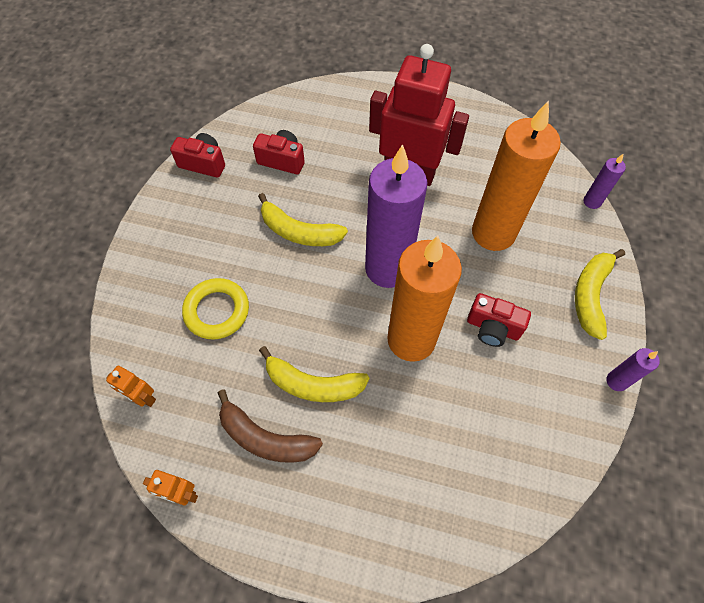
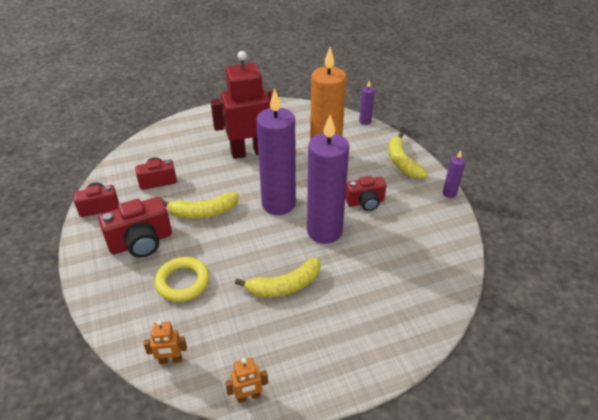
camera: 35 degrees left, 20 degrees down
(212, 234) = (141, 242): none -> red camera
(265, 438) = (279, 331): brown banana -> none
(411, 339) = (324, 231): orange candle -> purple candle

